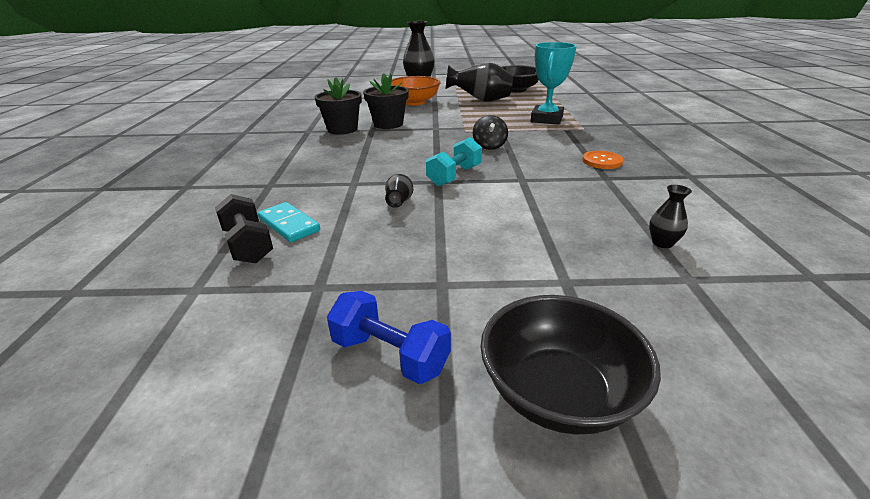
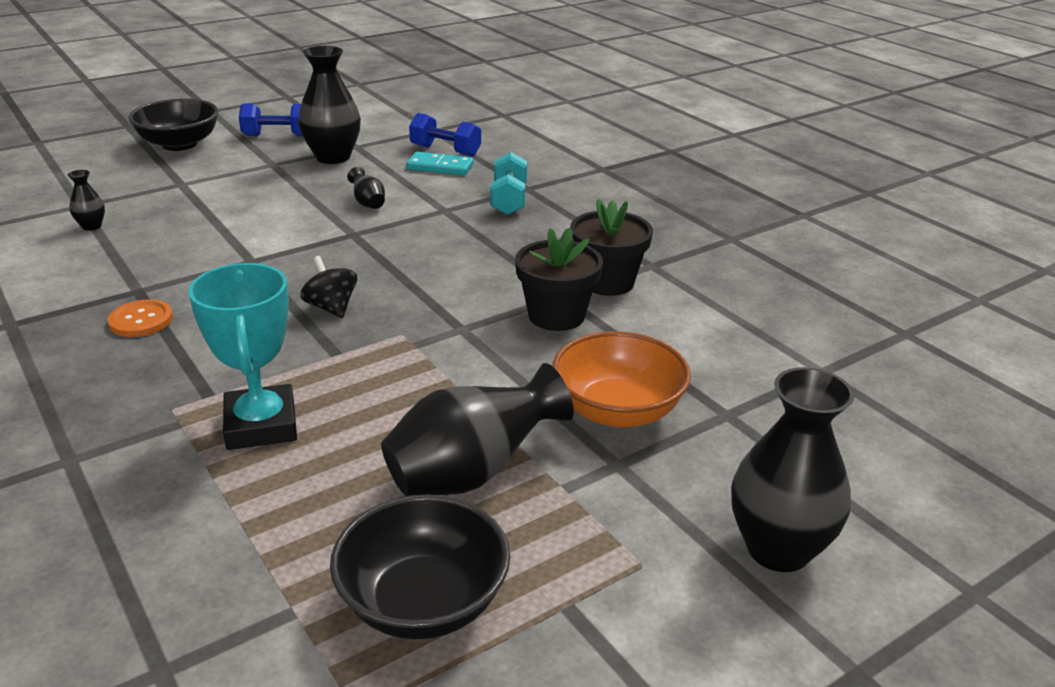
camera: 145 degrees right, 0 degrees up
(248, 245) = (445, 151): black dumbbell -> blue dumbbell
(365, 273) = (333, 157): none -> black vase
(454, 176) = (339, 245): turquoise dumbbell -> turquoise dumbbell (509, 200)

